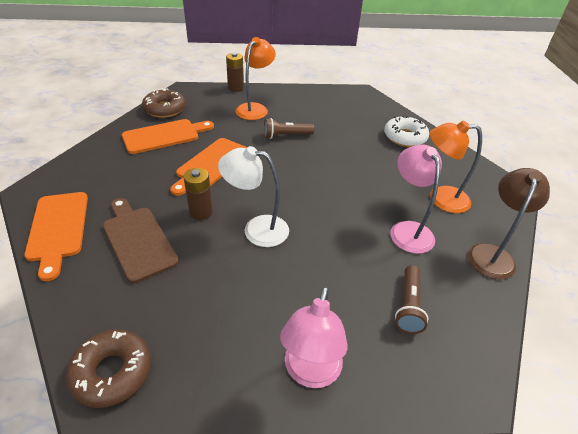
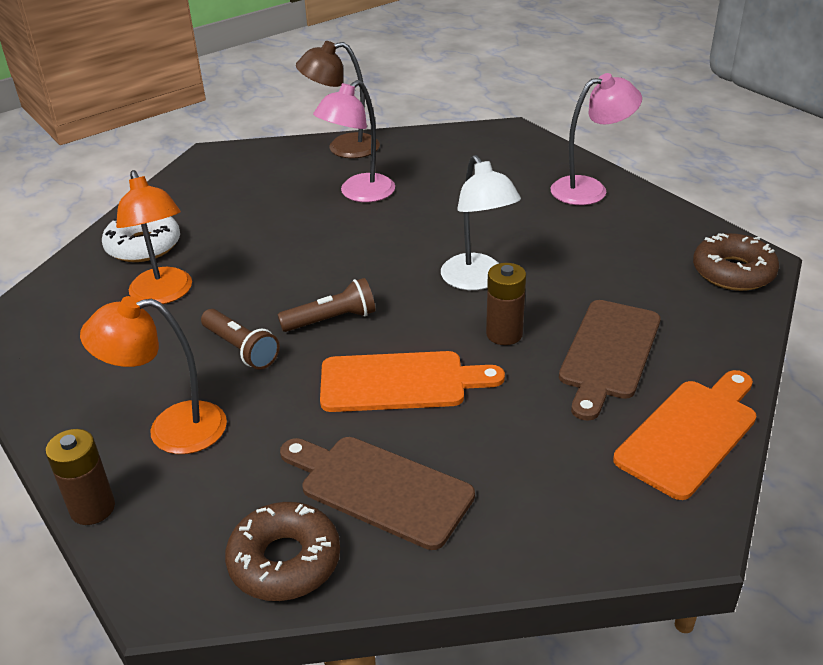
camera: 120 degrees left, 5 degrees down
(164, 136) = (379, 488): orange cutting board -> brown cutting board
(408, 305) = (463, 169): brown flashlight -> brown flashlight (331, 320)
(440, 198) = (277, 189): orange lamp -> orange lamp (164, 294)

